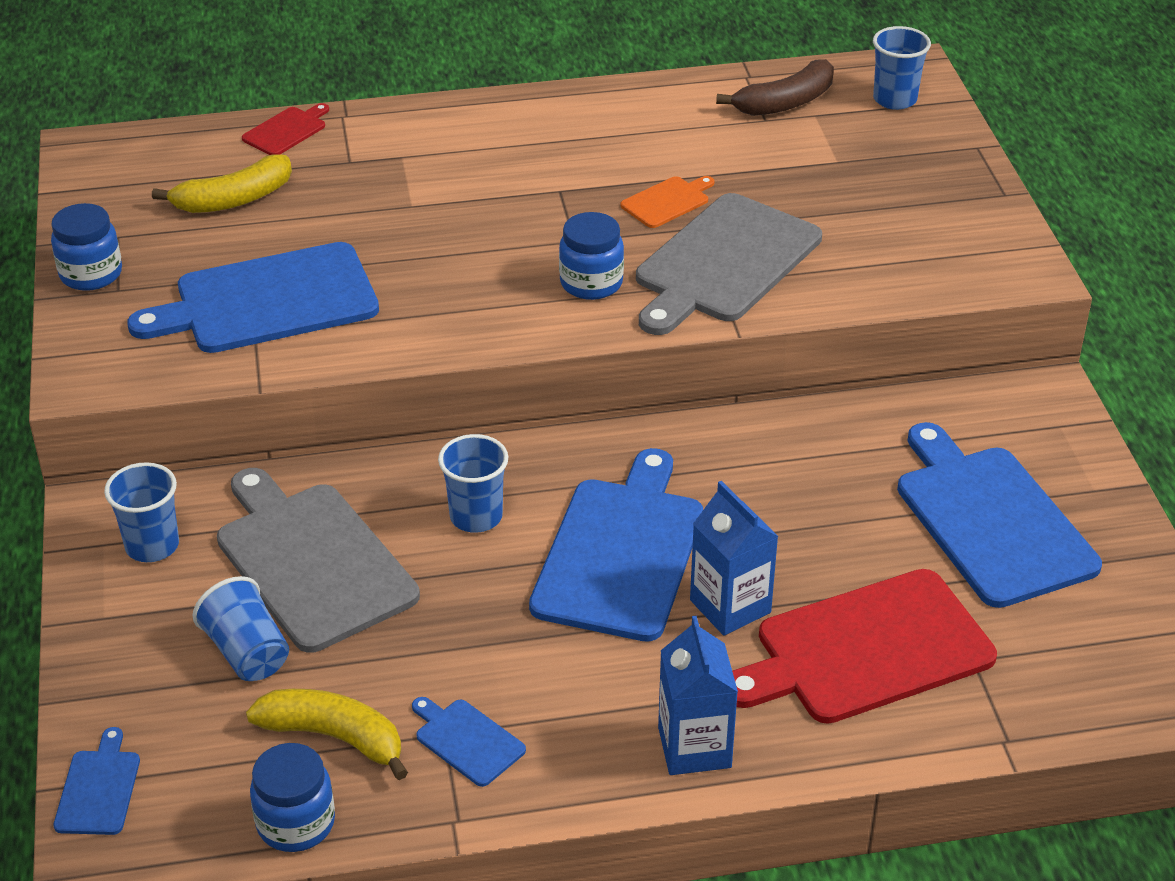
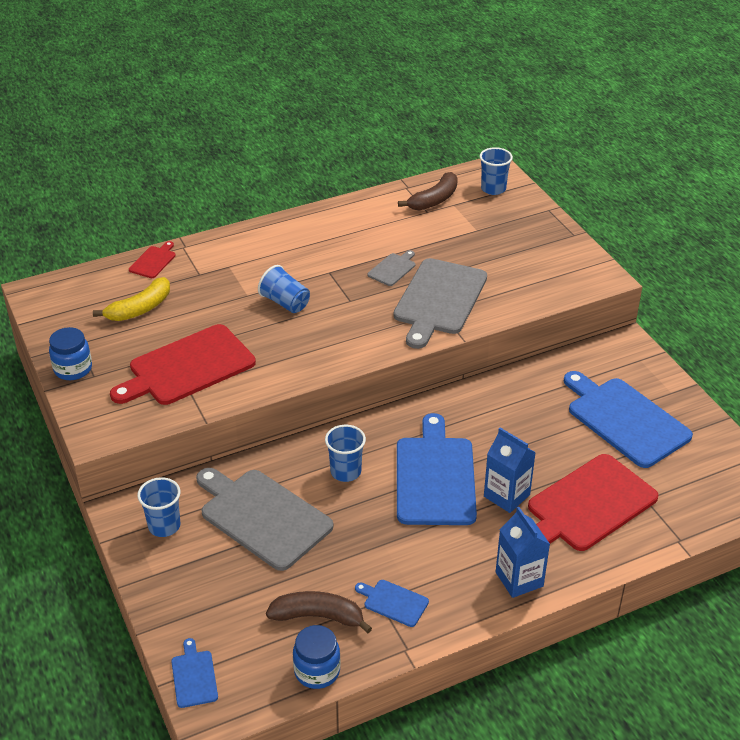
camera: 15 degrees left, 0 degrees up
(247, 652) = (247, 578): blue cup -> blue cup (285, 303)
(268, 301) = (187, 367): blue cutting board -> red cutting board
(334, 737) = (318, 616): yellow banana -> brown banana
(591, 283) = (370, 324): blue jar -> none
(667, 201) = (393, 269): orange cutting board -> grey cutting board

